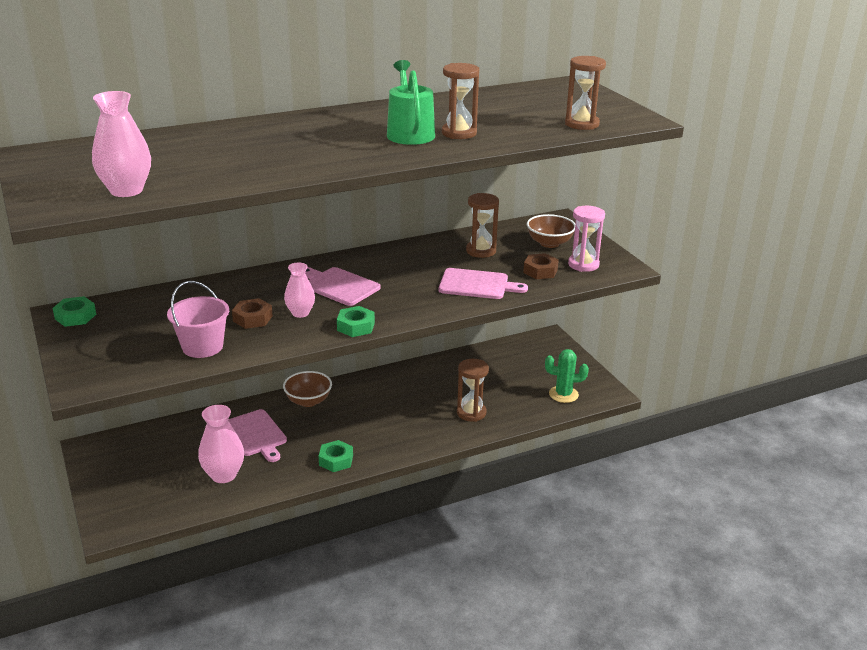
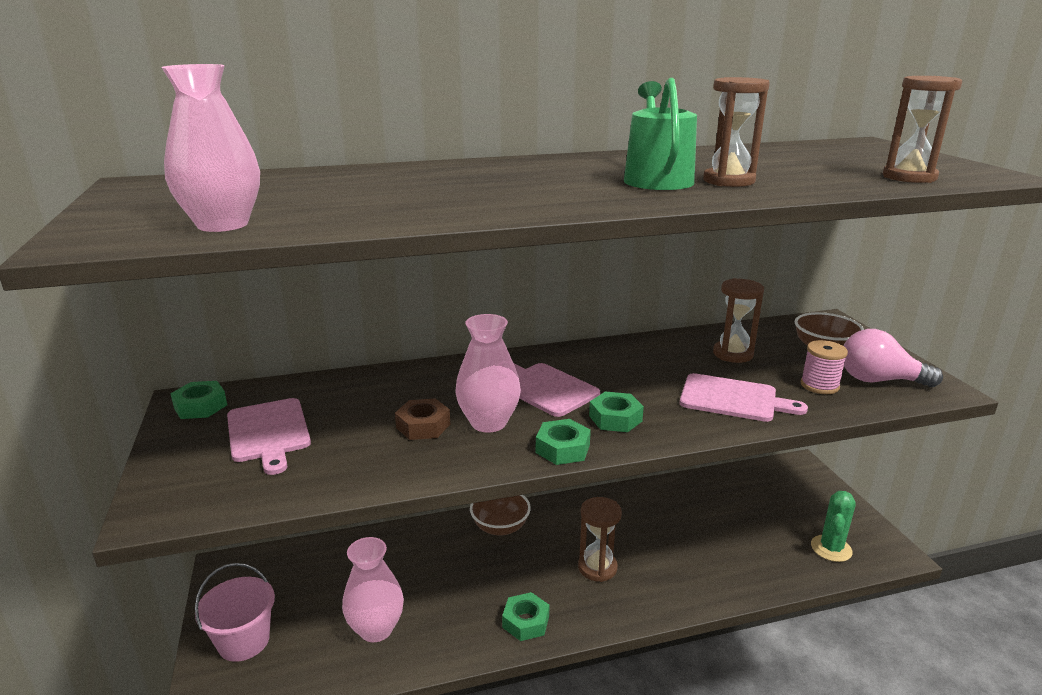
camera: 10 degrees right, 5 degrees down
(202, 347) = (344, 463): pink bucket -> pink bucket (244, 641)
(255, 435) = (428, 570): pink cutting board -> pink cutting board (268, 432)
(300, 313) = (488, 422): pink vase -> pink vase, size x1.53
(392, 304) = (615, 418): none -> green nut
(471, 413) = (708, 565): brown hourglass -> brown hourglass (597, 568)
(540, 271) = (819, 385): brown nut -> pink spool
(563, 394) = (831, 548): green cactus -> green cactus turned 75 degrees counterclockwise
(583, 264) = (879, 380): pink hourglass -> pink light bulb

